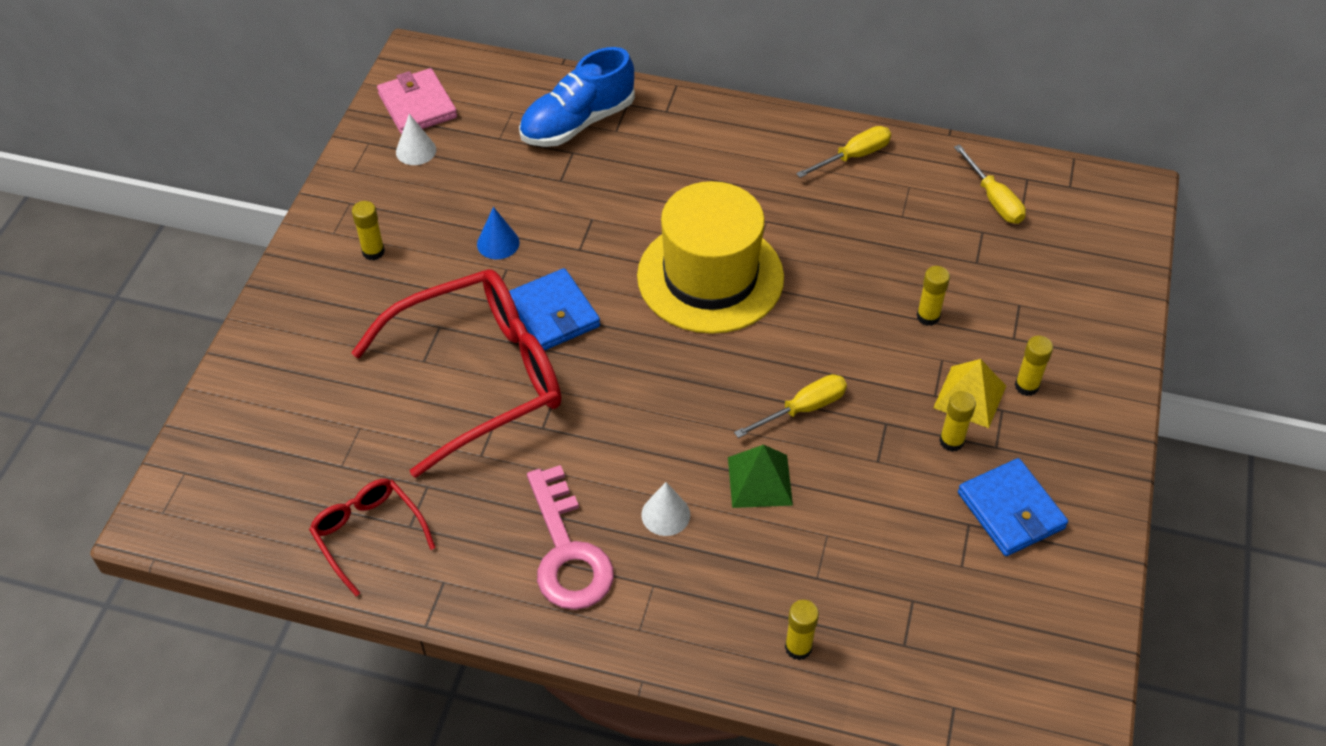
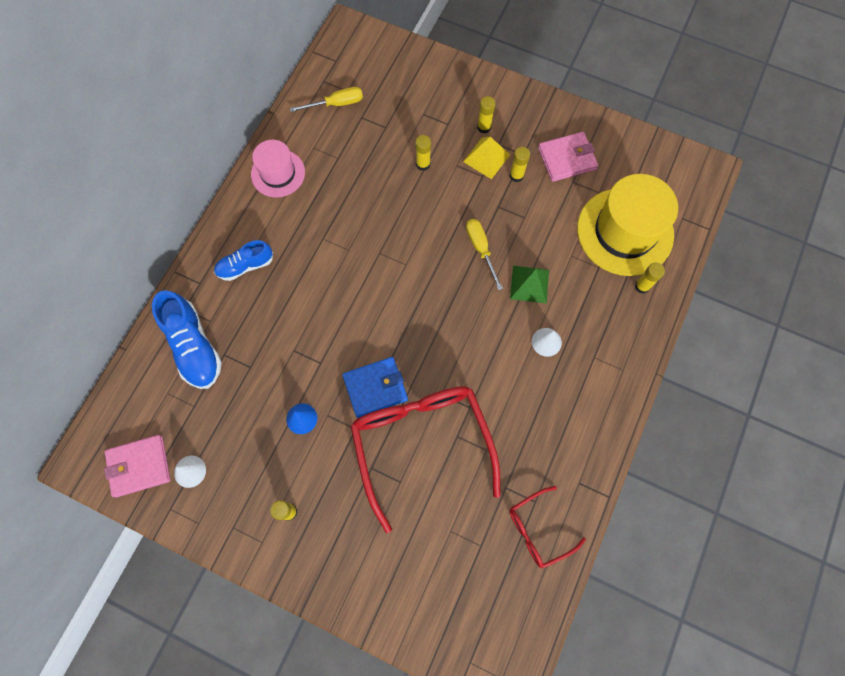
camera: 80 degrees left, 20 degrees up
(567, 551) = (566, 404): pink key -> none
(702, 149) = (245, 266): none -> blue shoe
(710, 277) = (364, 282): yellow hat -> yellow hat (625, 231)
(853, 156) = (278, 173): yellow screwdriver -> pink hat
(1011, 510) = (567, 158): blue wallet -> pink wallet

